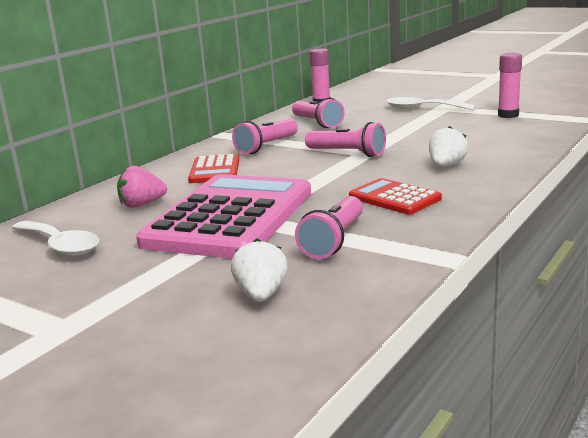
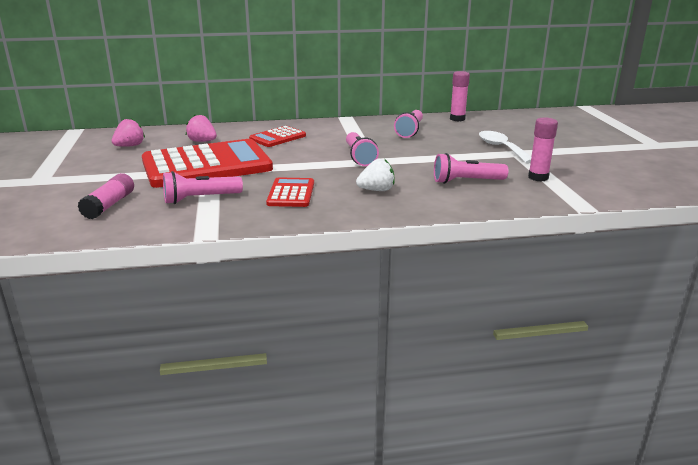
camera: 45 degrees right, 5 degrees up
(60, 246) = (130, 146): white spoon -> pink strawberry
(230, 217) = (207, 165): pink calculator -> red calculator
(261, 295) = (109, 205): white strawberry -> pink glue stick
(266, 146) = (339, 134): pink flashlight -> pink flashlight (466, 181)

